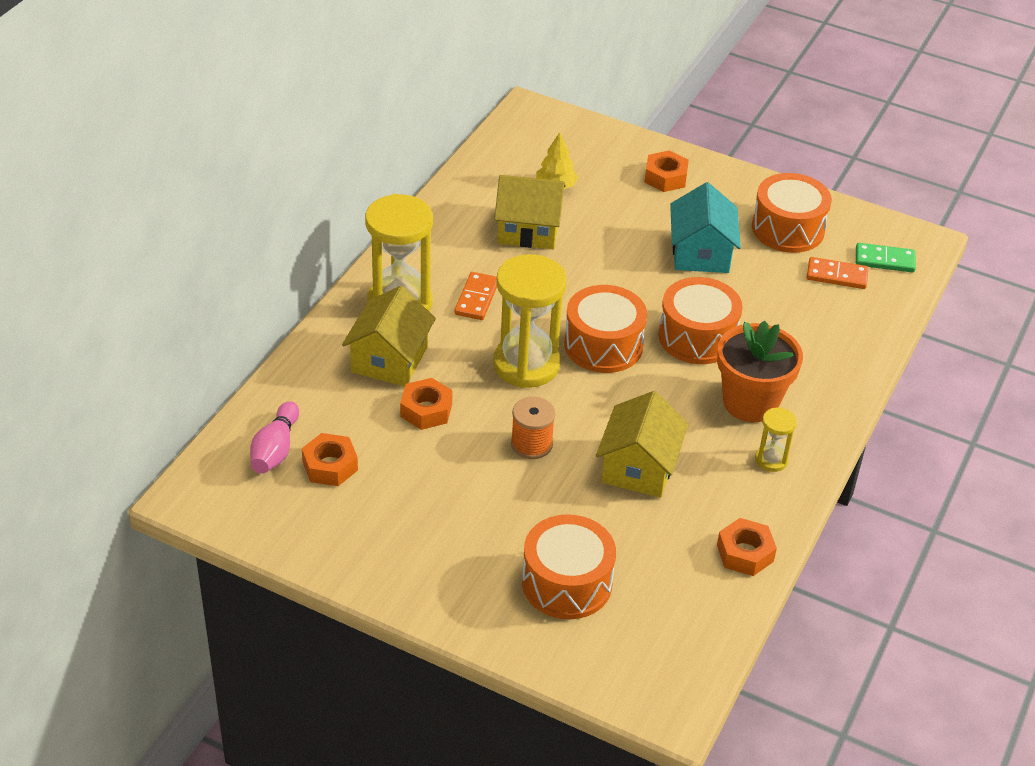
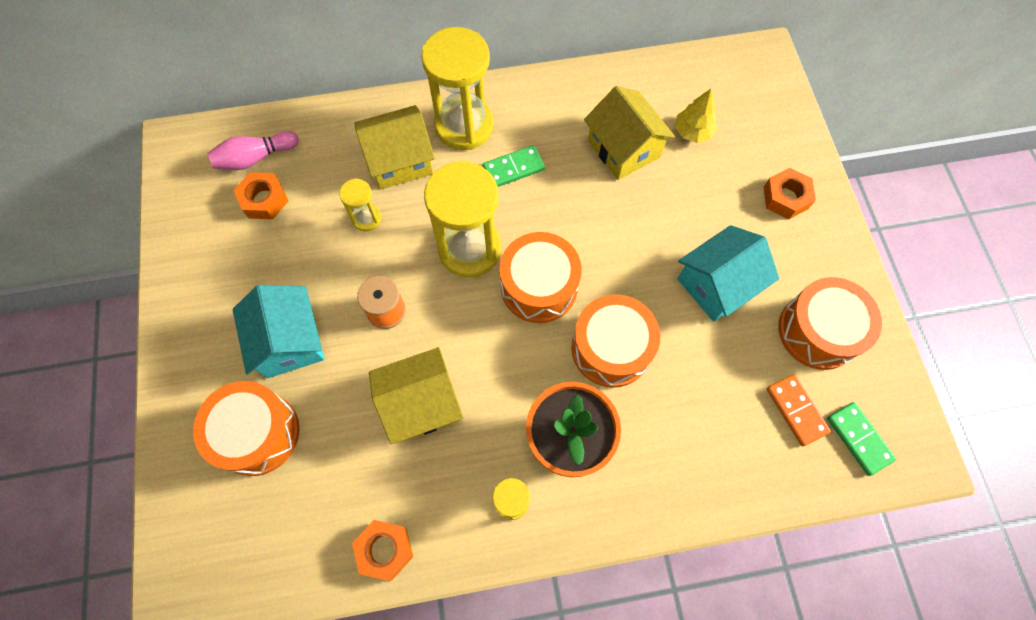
camera: 55 degrees right, 25 degrees up
(426, 410) = (366, 218): orange nut -> yellow hourglass
(476, 298) = (513, 168): orange domino -> green domino
(497, 519) = (289, 341): none -> turquoise house

